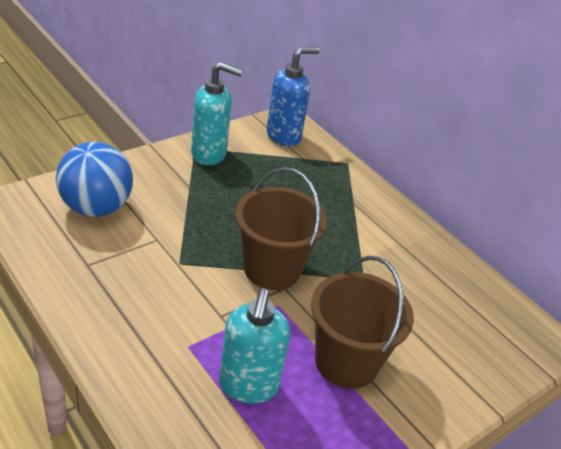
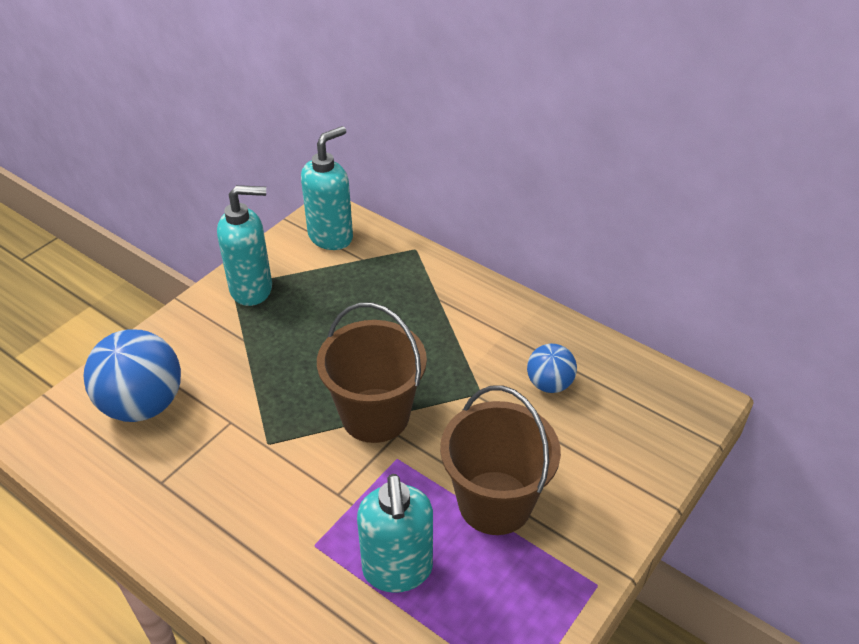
camera: 10 degrees left, 5 degrees up
(284, 136) = (331, 237): blue soap dispenser -> turquoise soap dispenser
(423, 289) = (549, 384): none -> blue ball

